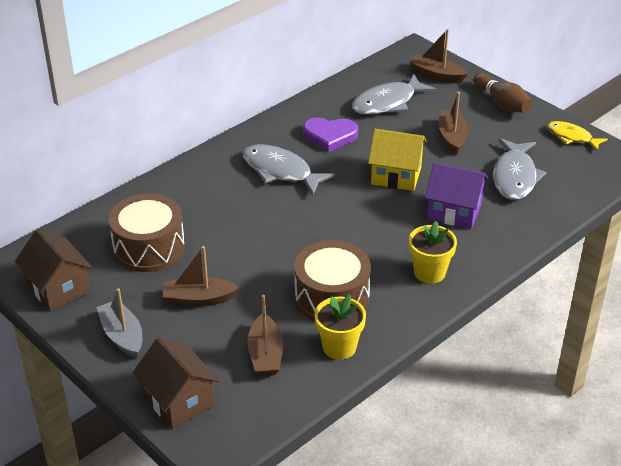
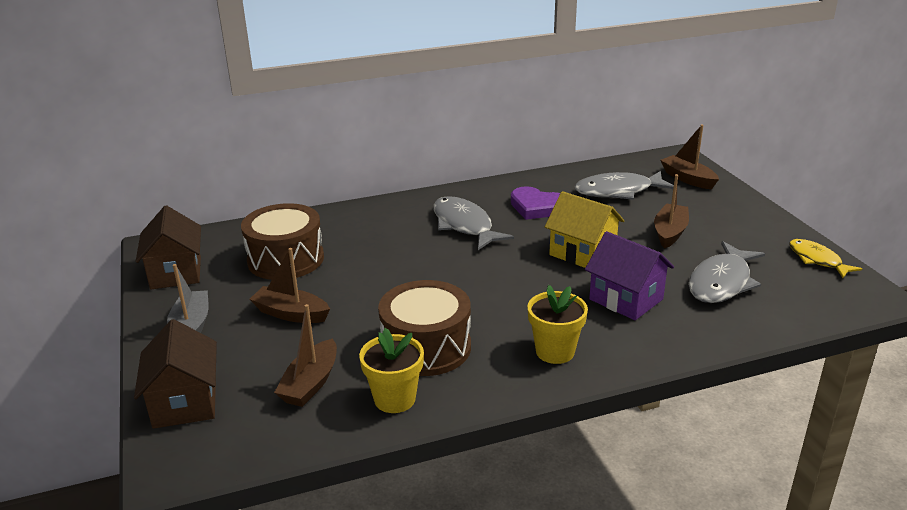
camera: 25 degrees right, 10 degrees down
(502, 103) = (748, 214): brown bowling pin -> none

